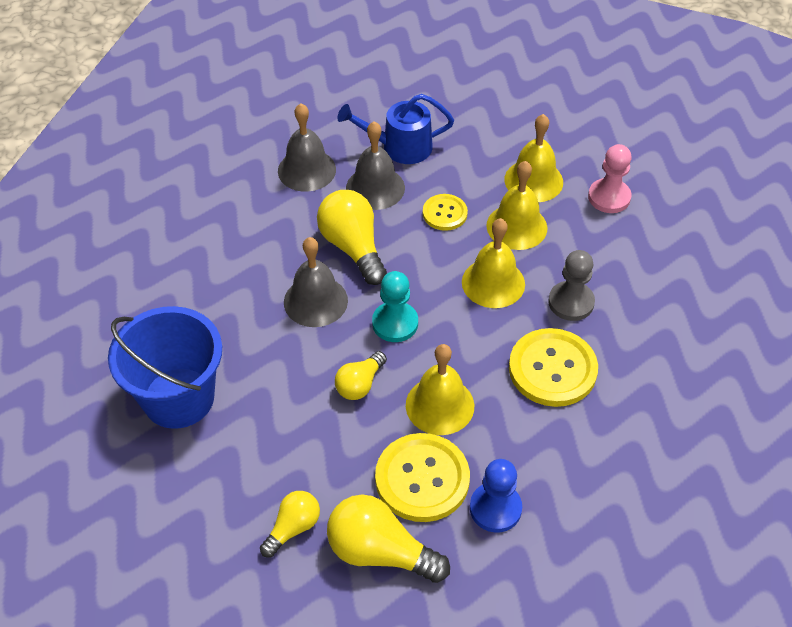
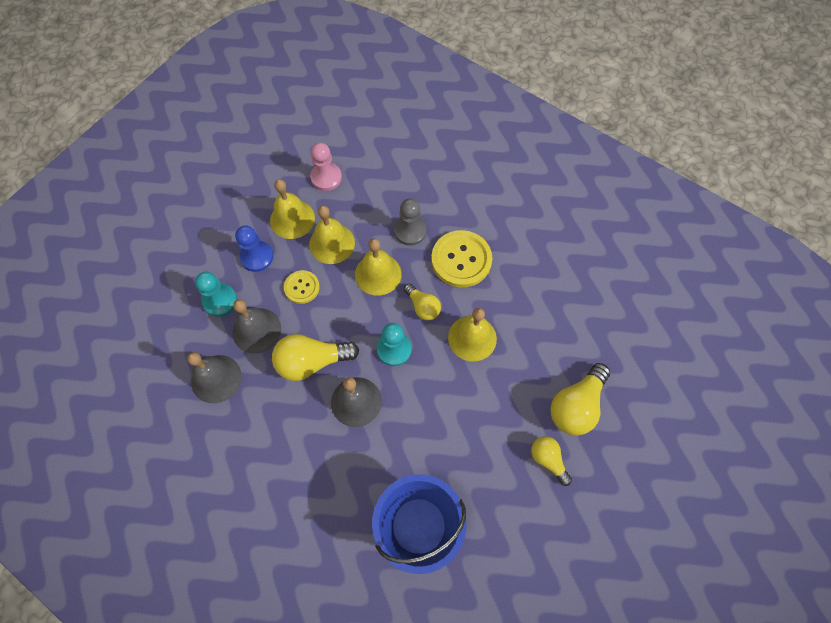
camera: 75 degrees left, 15 degrees up
(360, 384) = (441, 387): yellow light bulb -> yellow light bulb (423, 307)
(400, 147) = (220, 301): blue watering can -> turquoise pawn
(422, 479) = (527, 365): yellow button -> none
(495, 508) = (558, 326): blue pawn -> blue pawn (257, 257)

